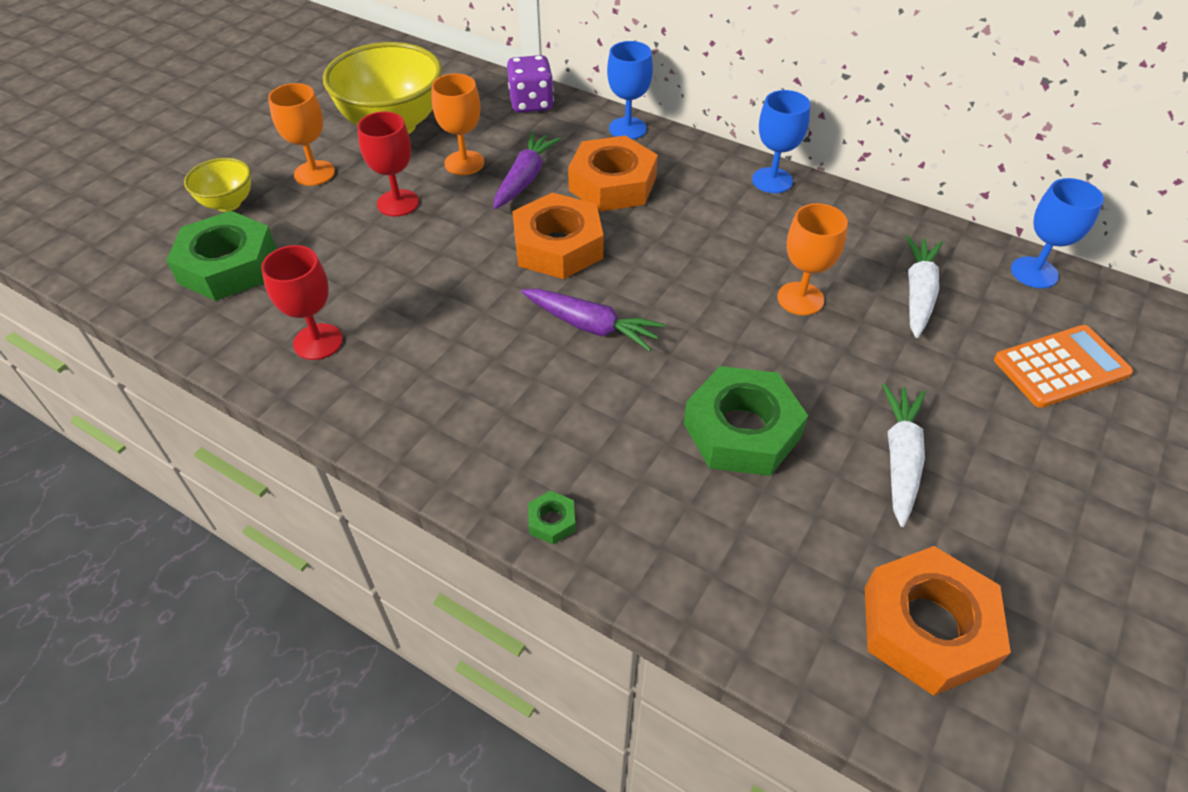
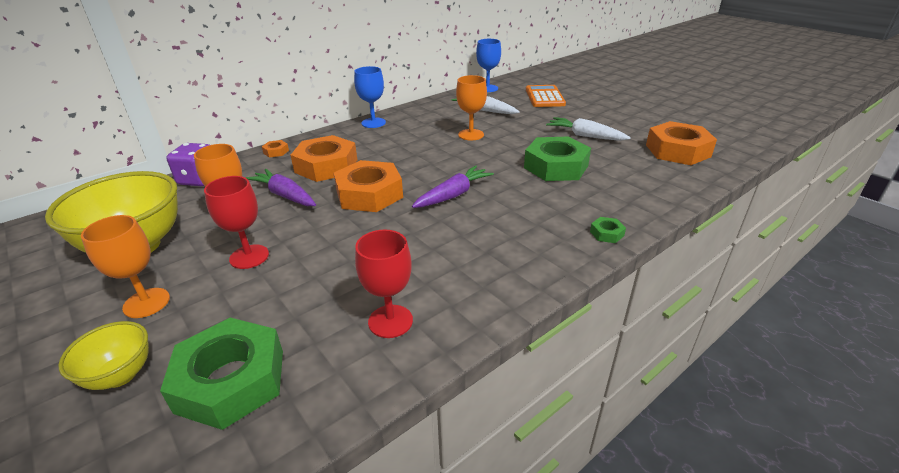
camera: 70 degrees left, 15 degrees down
(627, 128) = (276, 152): blue goblet -> orange nut

